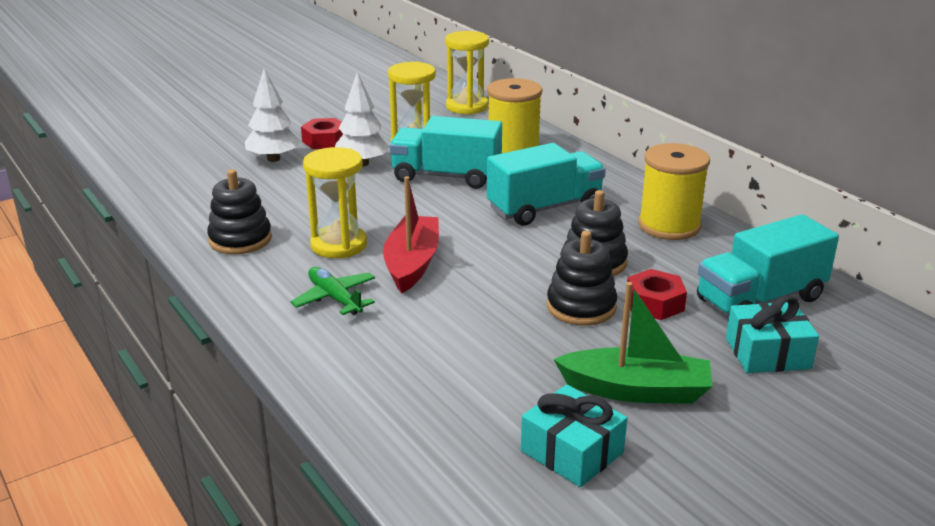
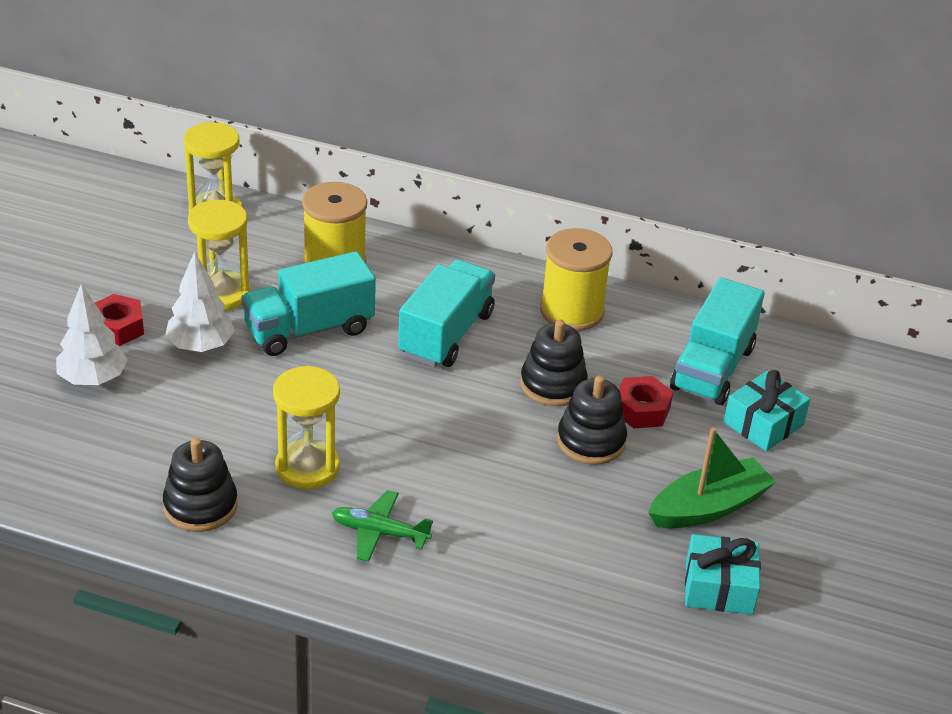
camera: 40 degrees left, 10 degrees up
(412, 263) = (401, 458): red boat -> none

